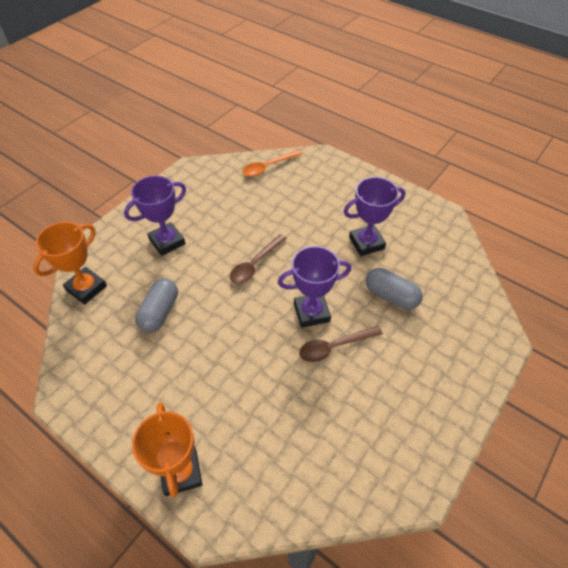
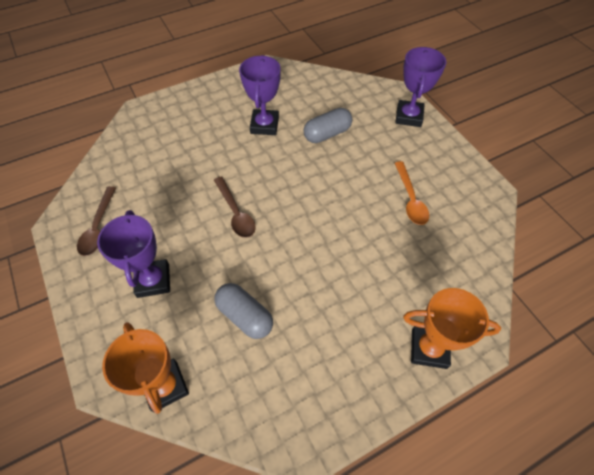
camera: 65 degrees left, 5 degrees up
(268, 167) = (117, 156): orange spoon -> orange spoon (410, 199)
(311, 312) = (314, 191): purple trophy -> purple trophy (408, 116)
(334, 347) = (356, 190): brown spoon -> brown spoon (98, 227)

